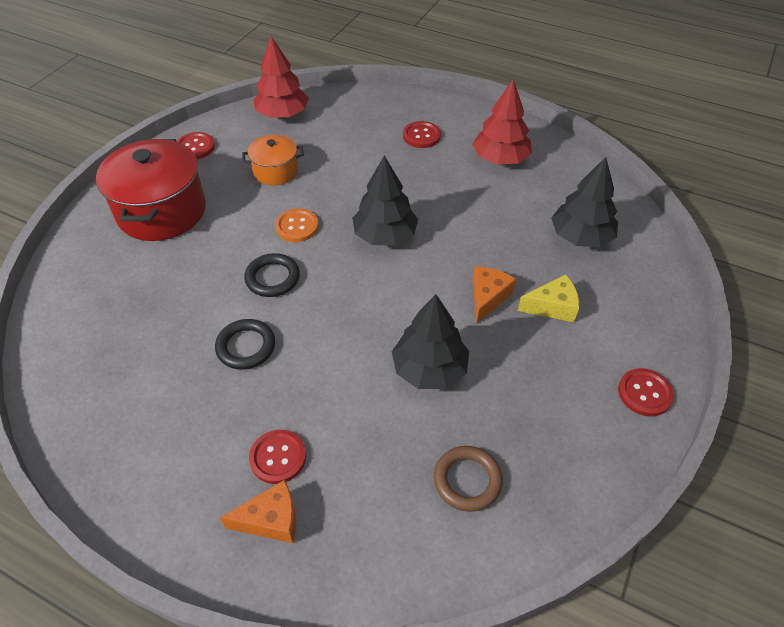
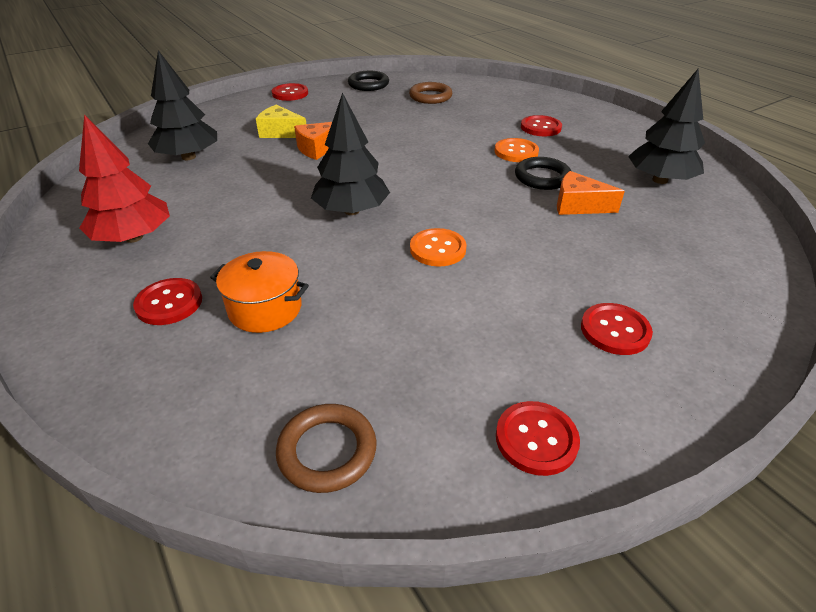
camera: 150 degrees left, 10 degrees down
(162, 211) = (615, 330): red pot -> red button
(271, 520) = (555, 112): orange cheese -> orange cheese (578, 205)
(272, 278) = (493, 213): black ring -> black ring (368, 84)
(276, 171) = (418, 330): orange pot -> orange pot (265, 309)
(282, 114) = (327, 451): red tree -> brown ring
(288, 383) = (516, 152): none -> orange button
(429, 369) = (406, 132): black tree -> black tree (659, 180)

